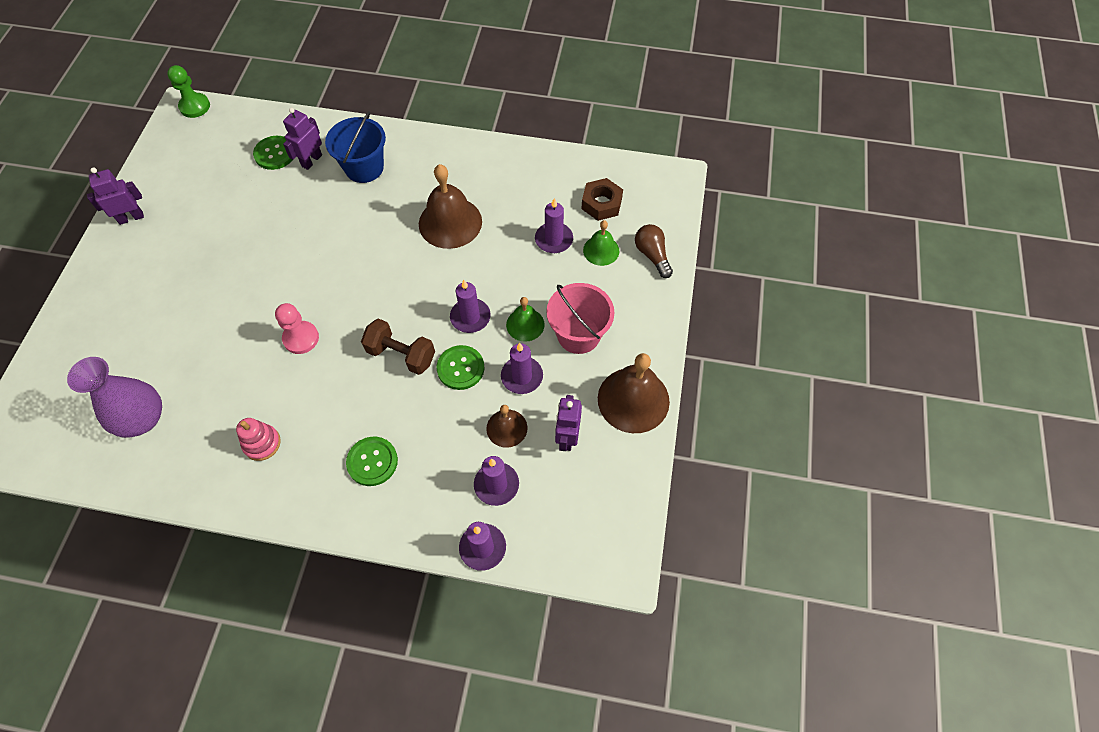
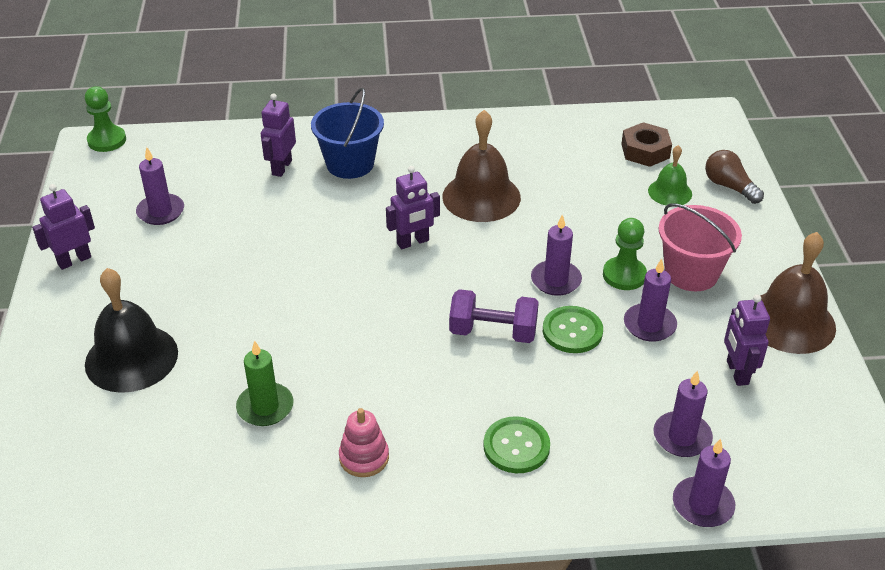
camera: 15 degrees left, 20 degrees down
(138, 316) = (131, 358): none -> black bell
(142, 419) = (189, 465): purple vase -> none
(212, 382) = (265, 407): none -> green candle
(275, 154) = (232, 168): green button -> none
(301, 338) = (358, 340): pink pawn -> none
(379, 256) = (413, 242): none -> purple robot
(401, 355) = (493, 332): brown dumbbell -> purple dumbbell
(506, 428) = (661, 378): brown bell -> none
(525, 324) = (624, 275): green bell -> green pawn
(554, 239) = (610, 192): purple candle -> purple candle (161, 211)

